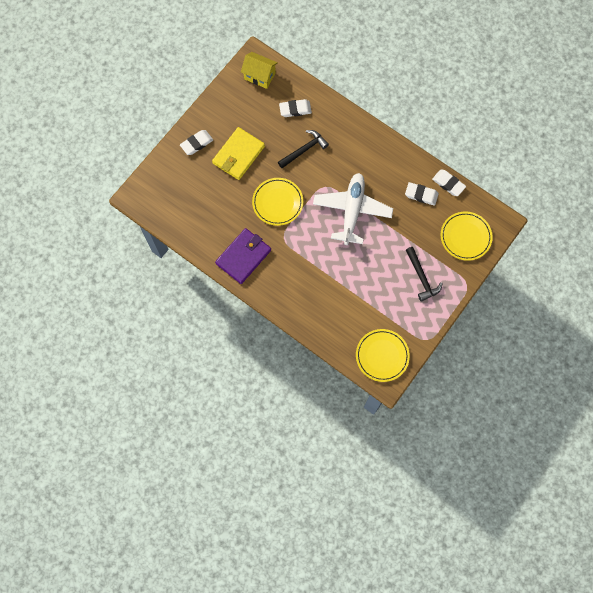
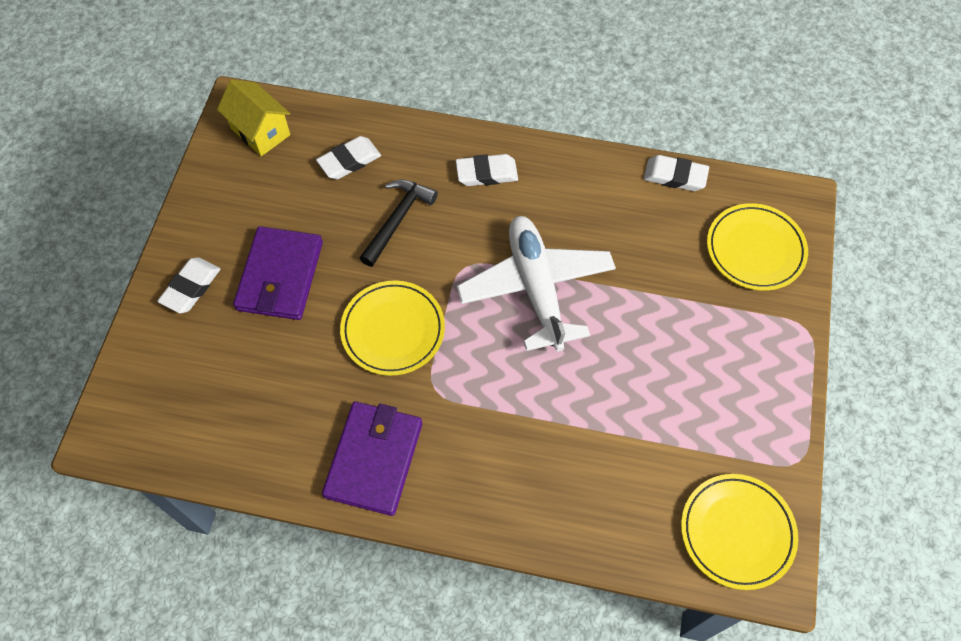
camera: 25 degrees left, 10 degrees down
(238, 155) = (280, 276): yellow wallet -> purple wallet
(259, 76) = (260, 132): yellow house -> yellow house turned 45 degrees clockwise
(421, 195) = (640, 212): white eraser -> white eraser (486, 173)
(421, 277) = (723, 351): black hammer -> none

